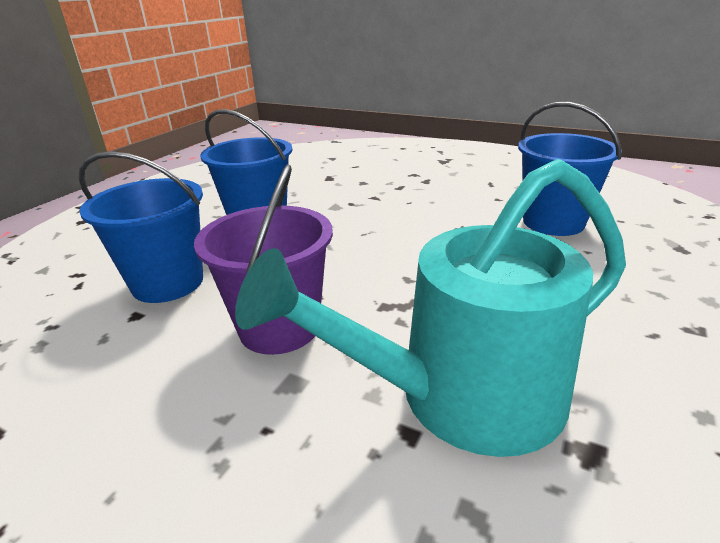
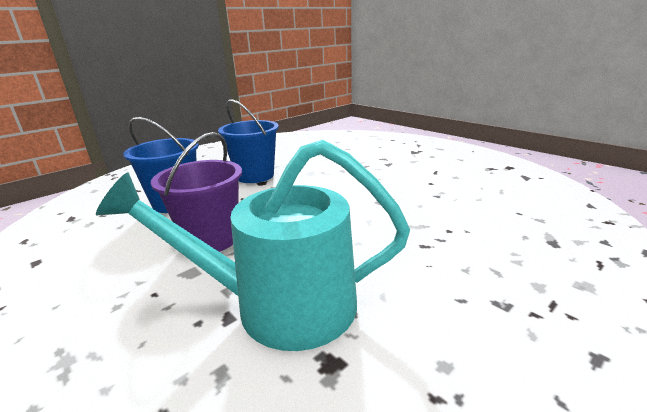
camera: 20 degrees right, 5 degrees down
(553, 222) = (458, 206): blue bucket -> none

